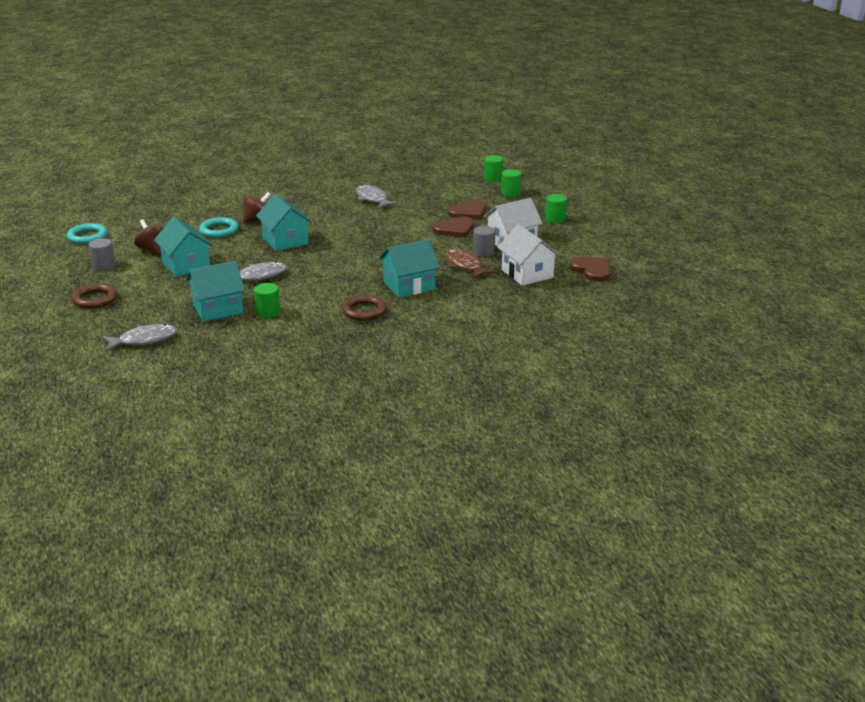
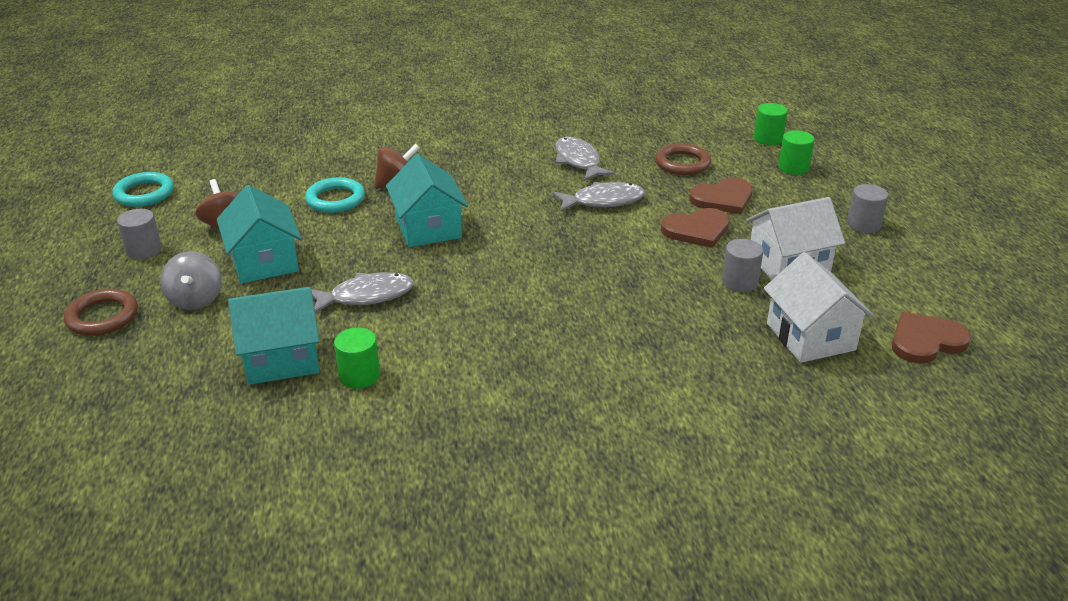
camera: 10 degrees right, 5 degrees up
(144, 340) = (140, 415): grey fish -> grey fish (603, 201)
(151, 287) = (195, 300): none -> grey spinning top
(364, 311) = (519, 391): brown ring -> brown ring (682, 163)
(409, 286) = (605, 342): turquoise house -> none
(465, 265) = (705, 307): brown fish -> none
(555, 219) = (863, 224): green cylinder -> grey cylinder
(592, 270) = (925, 341): brown heart -> brown heart turned 90 degrees counterclockwise

